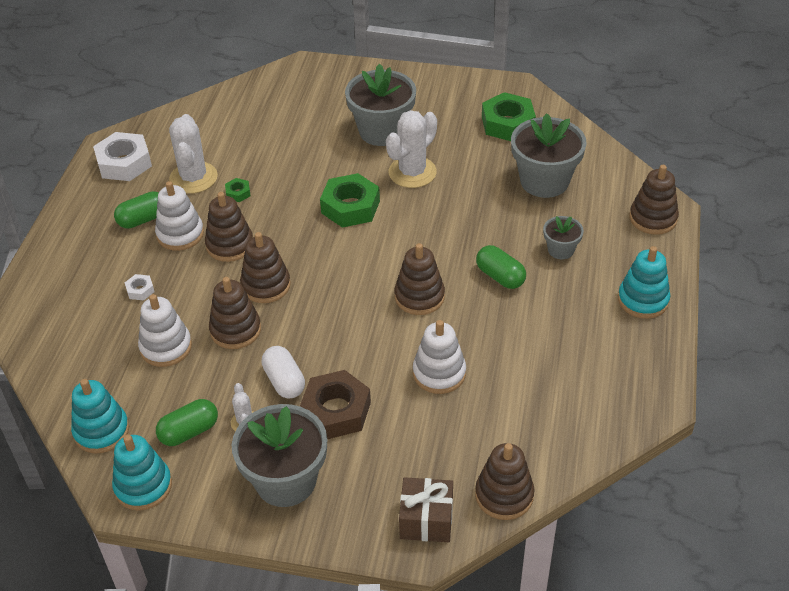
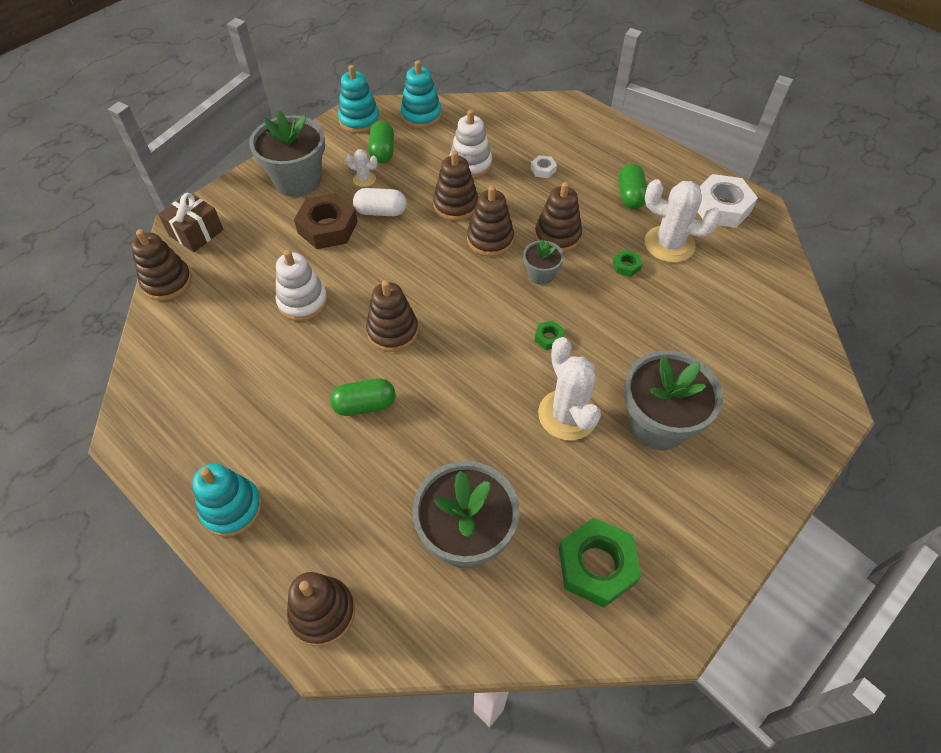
camera: 120 degrees right, 10 degrees up
(180, 234) = (594, 211): white stacking toy -> none
(350, 207) = (549, 338): green nut -> green nut, size x0.46
(560, 250) = (355, 480): grey flower pot -> grey flower pot (541, 274)

